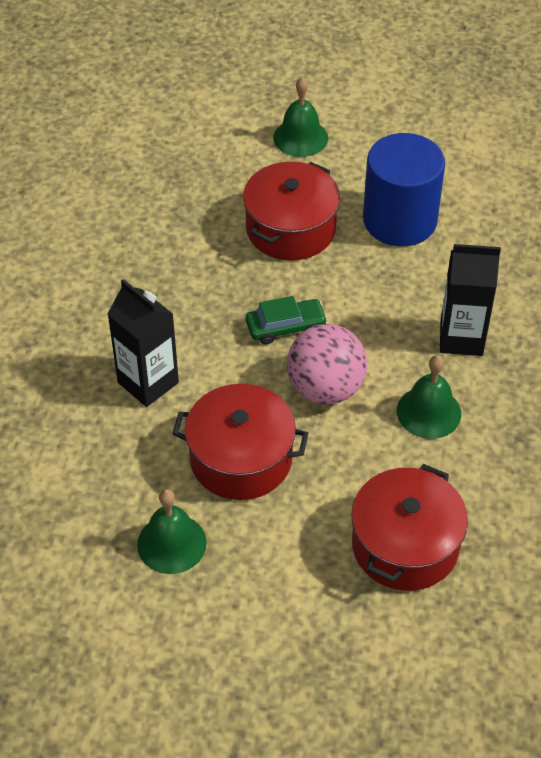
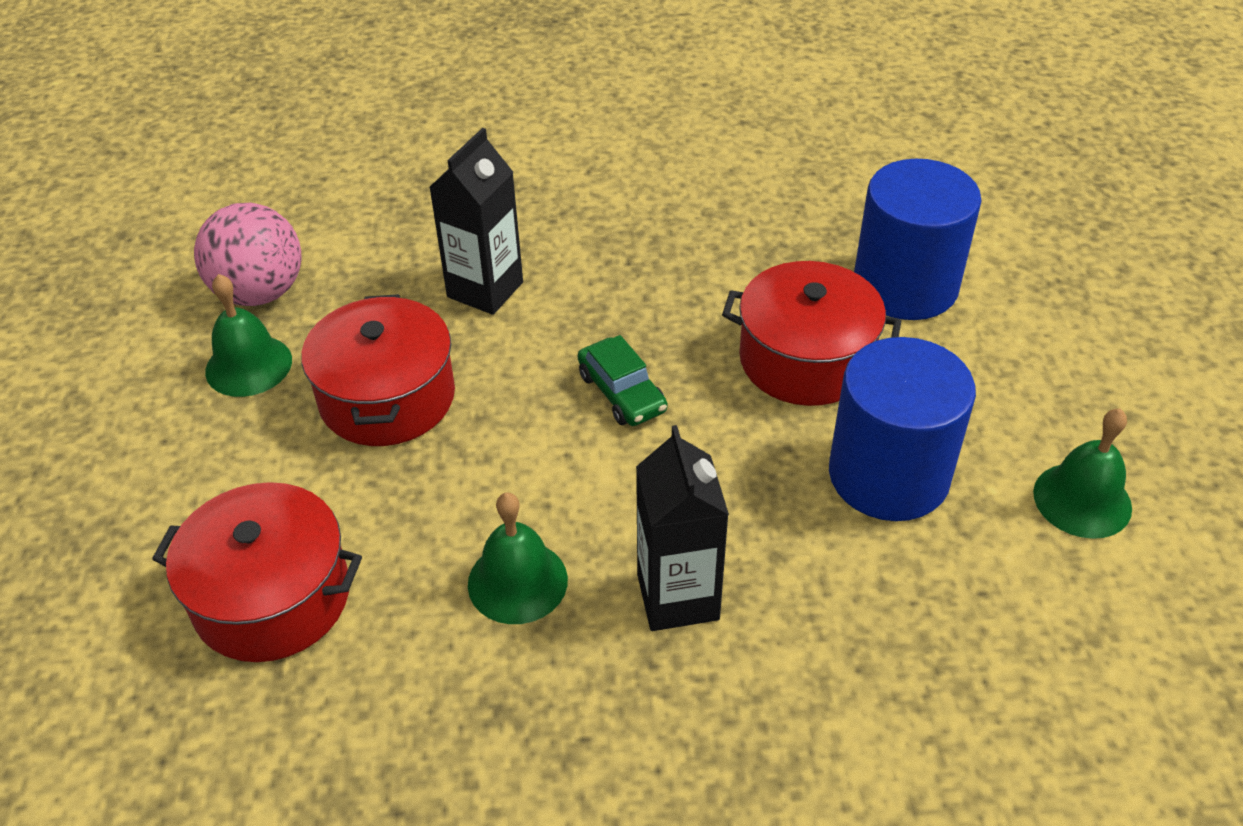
camera: 75 degrees right, 5 degrees down
(243, 162) = (905, 286): none -> blue cylinder
(300, 137) = (992, 331): green bell -> green bell (1082, 500)
(325, 388) = (527, 456): pink ball -> pink ball (260, 293)

